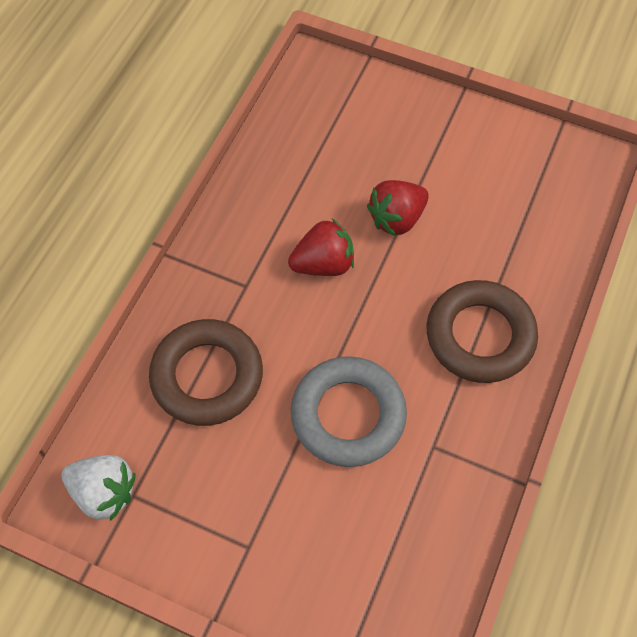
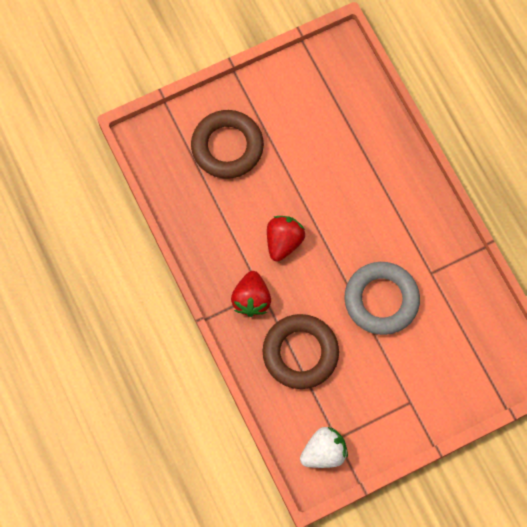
camera: 50 degrees left, 10 degrees up
(396, 219) = (288, 181): red strawberry -> red strawberry (251, 299)
(480, 336) = (392, 199): brown ring -> brown ring (227, 147)

